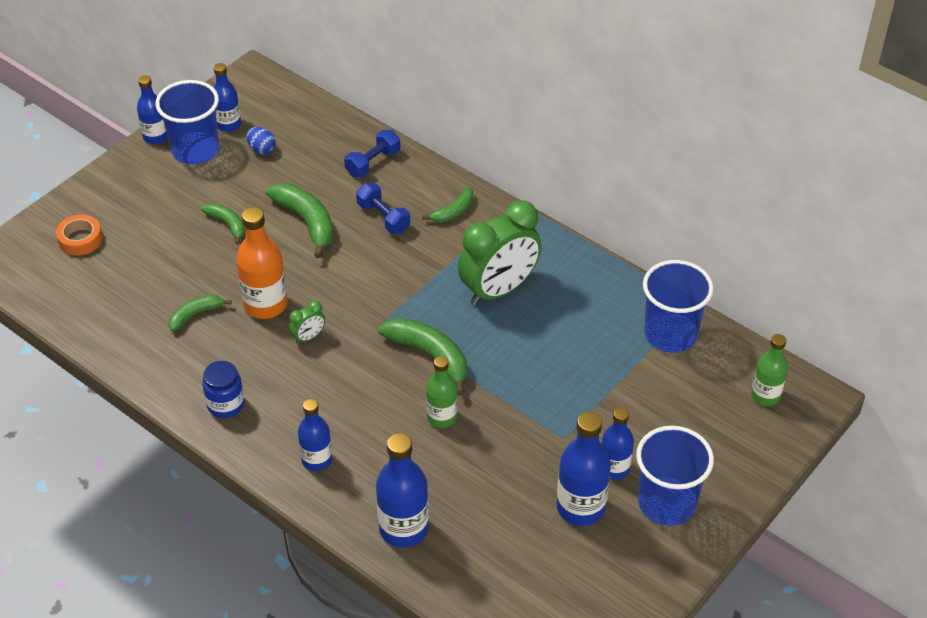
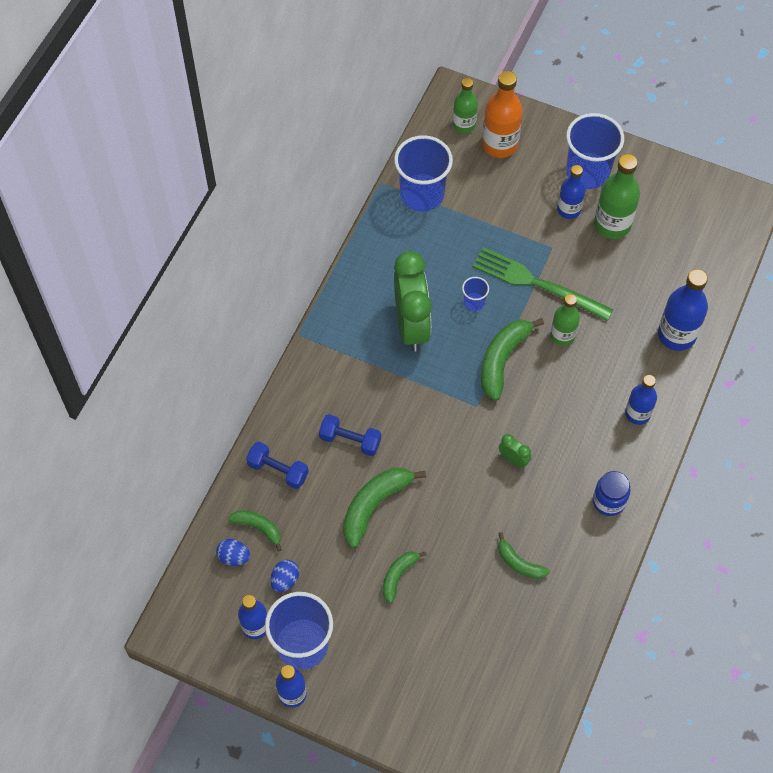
camera: 105 degrees left, 15 degrees up
(80, 239) = (459, 708): orange tape -> none
(265, 305) = (488, 507): orange bottle -> orange bottle (499, 144)
(300, 121) = (234, 557): none -> blue egg
(383, 217) = (350, 440): blue dumbbell -> blue dumbbell turned 75 degrees clockwise
(453, 211) = (325, 384): green banana -> green banana (258, 528)
(499, 290) = (411, 325): green clock -> green clock turned 45 degrees clockwise
(511, 348) = (474, 302): none -> blue cup
(518, 411) = (537, 284): none -> green fork
(580, 507) = (612, 224): blue bottle -> green bottle

